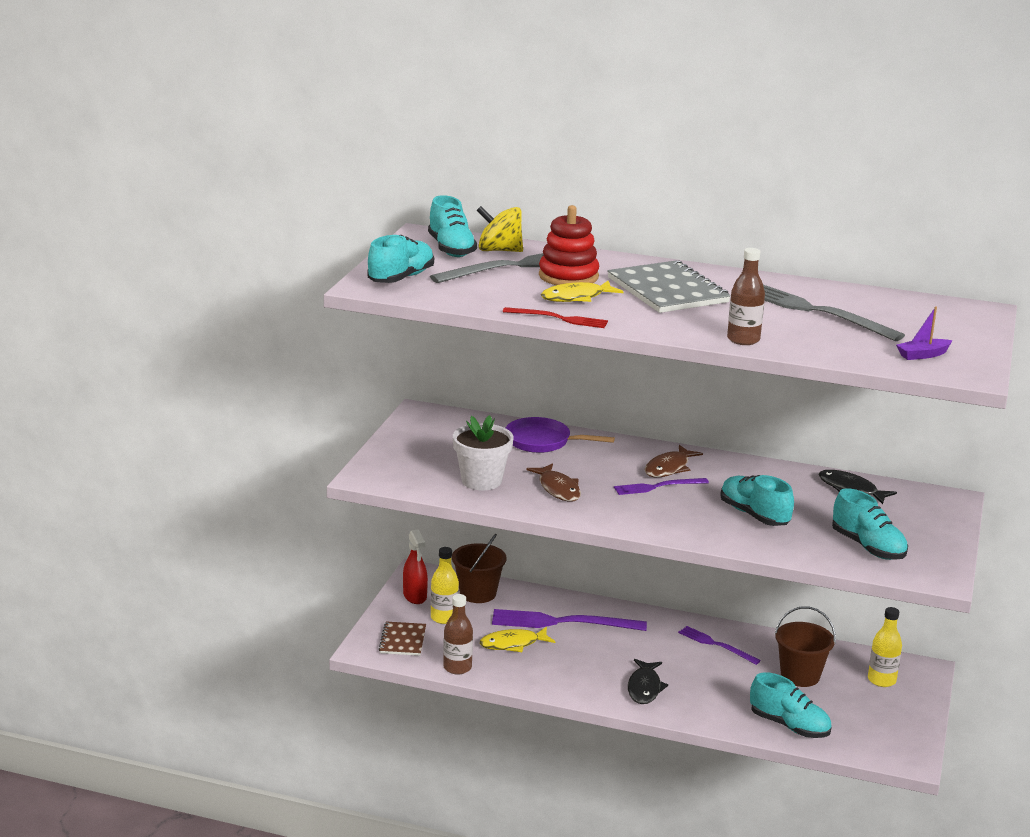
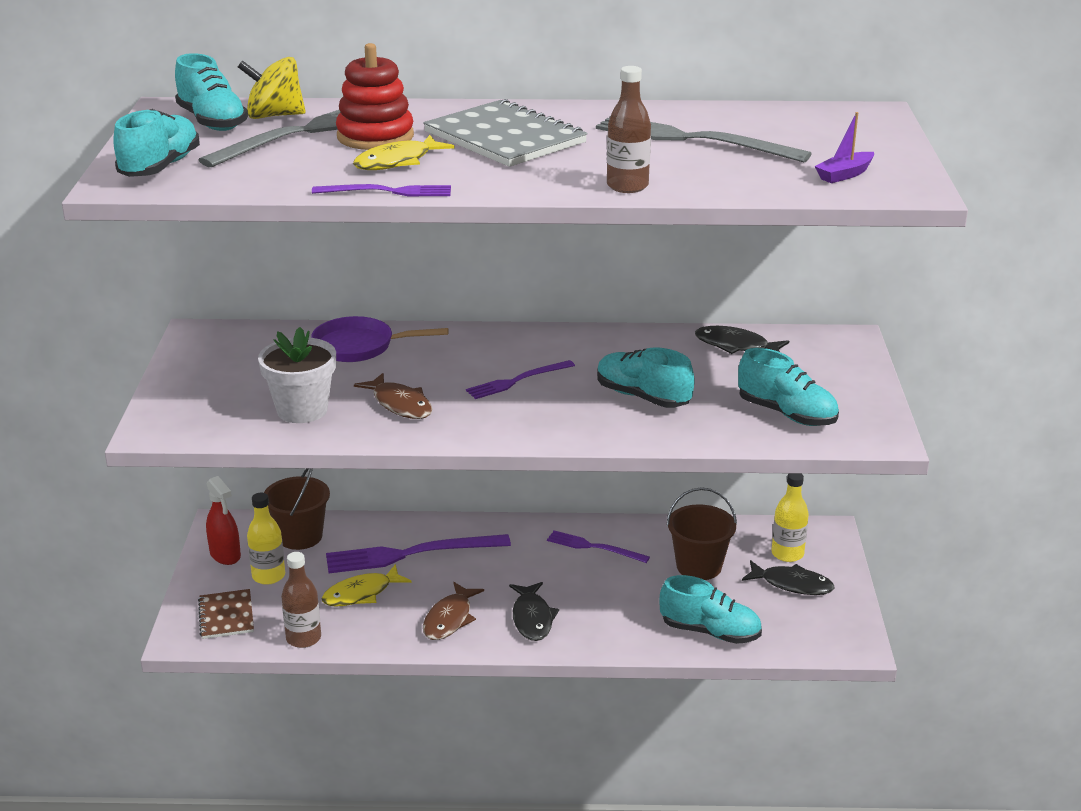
camera: 15 degrees left, 5 degrees up
(559, 318) = (387, 192): red fork -> purple fork
(669, 468) = (521, 355): brown fish -> brown fish (449, 619)
(875, 704) = (792, 584): none -> black fish

